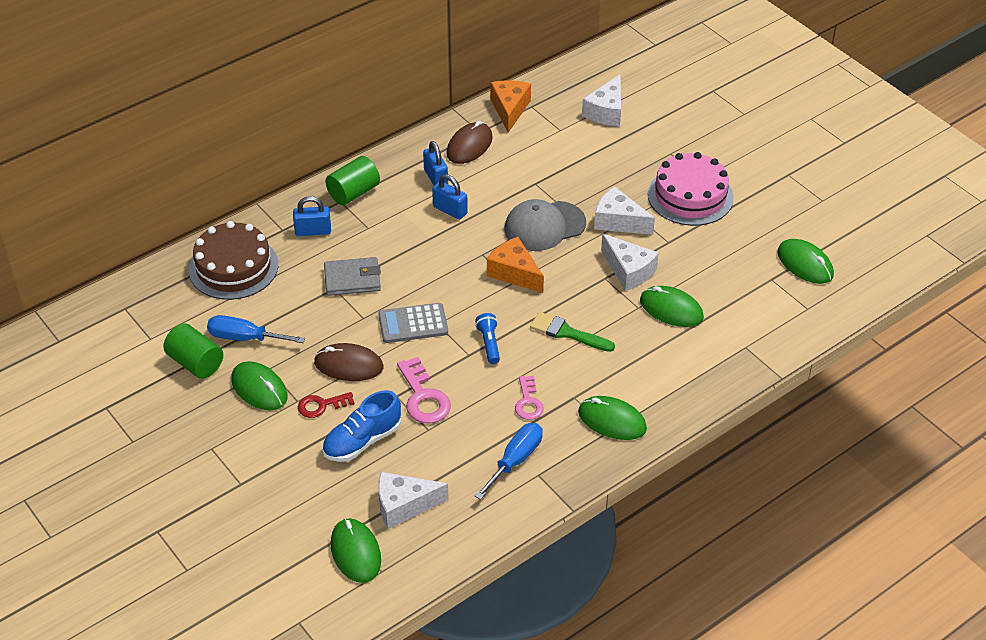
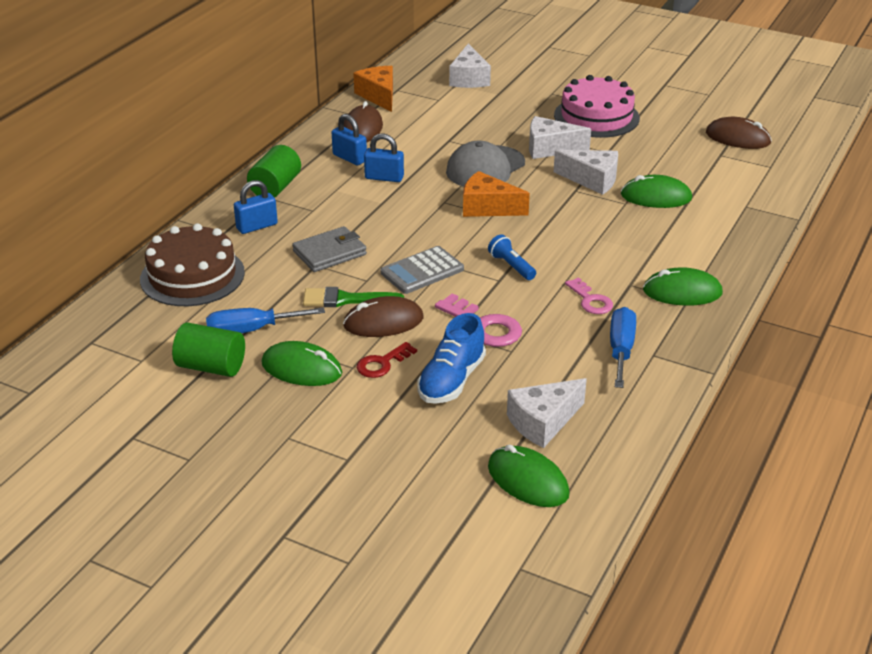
camera: 25 degrees left, 10 degrees down
(567, 333) = (578, 238): green brush -> green brush (346, 299)
(805, 264) = (738, 138): green mouse -> brown mouse

